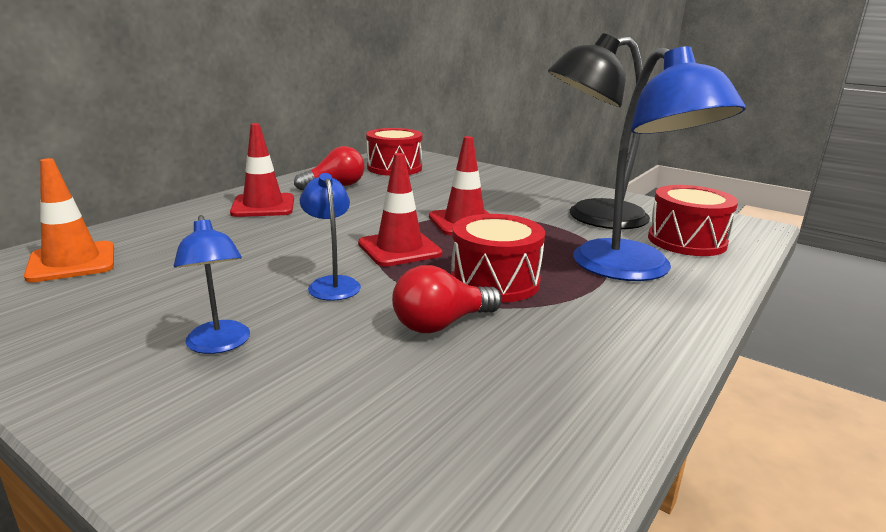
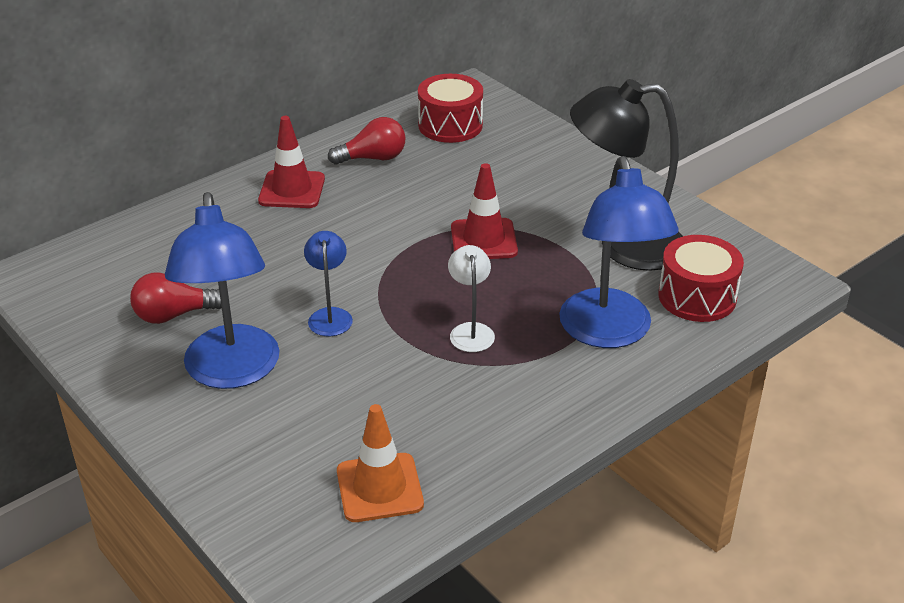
camera: 15 degrees right, 15 degrees up
(72, 262) = (122, 260): orange traffic cone -> orange traffic cone (379, 488)
(219, 345) = (232, 372): blue lamp -> blue lamp, size x2.06
(399, 249) = (403, 275): red traffic cone -> none
(441, 324) = (403, 374): red light bulb -> red light bulb (174, 315)
(495, 281) = (470, 331): red drum -> white lamp

